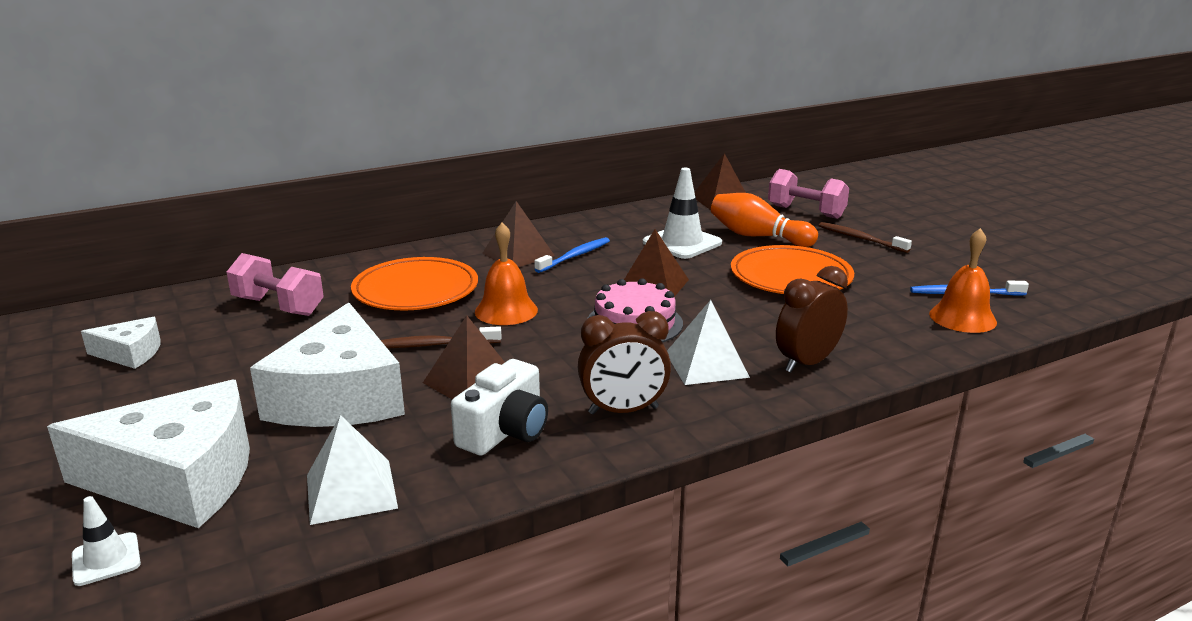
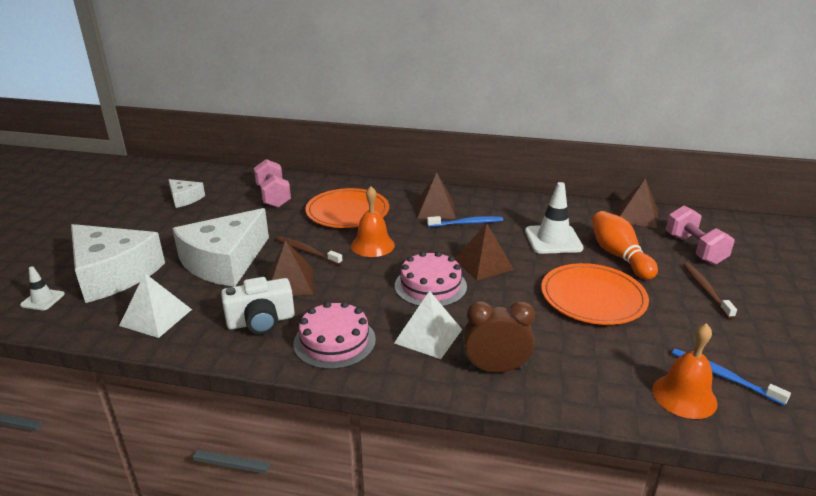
camera: 40 degrees right, 5 degrees up
(623, 411) = (334, 341): brown clock -> pink cake

